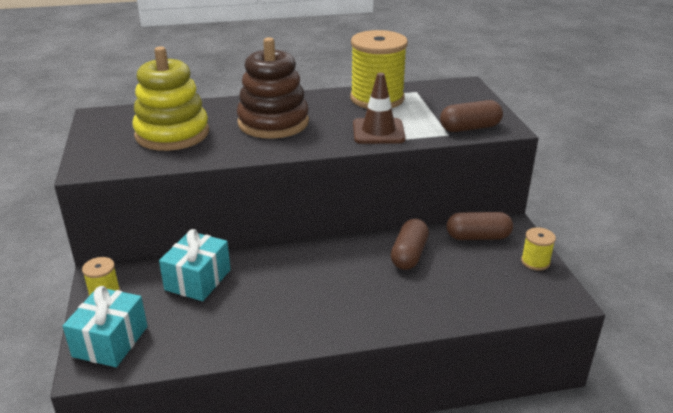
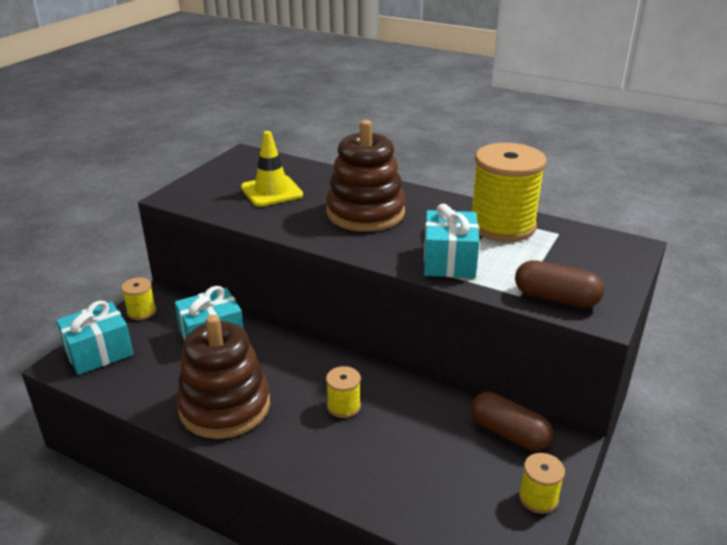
camera: 40 degrees right, 0 degrees up
(172, 134) = (271, 191): yellow stacking toy -> yellow traffic cone
(280, 319) = (225, 406): none -> brown stacking toy
(363, 274) = (343, 406): none -> yellow spool
(378, 131) = (449, 261): brown traffic cone -> turquoise gift
(409, 254) = (410, 411): brown capsule -> none

